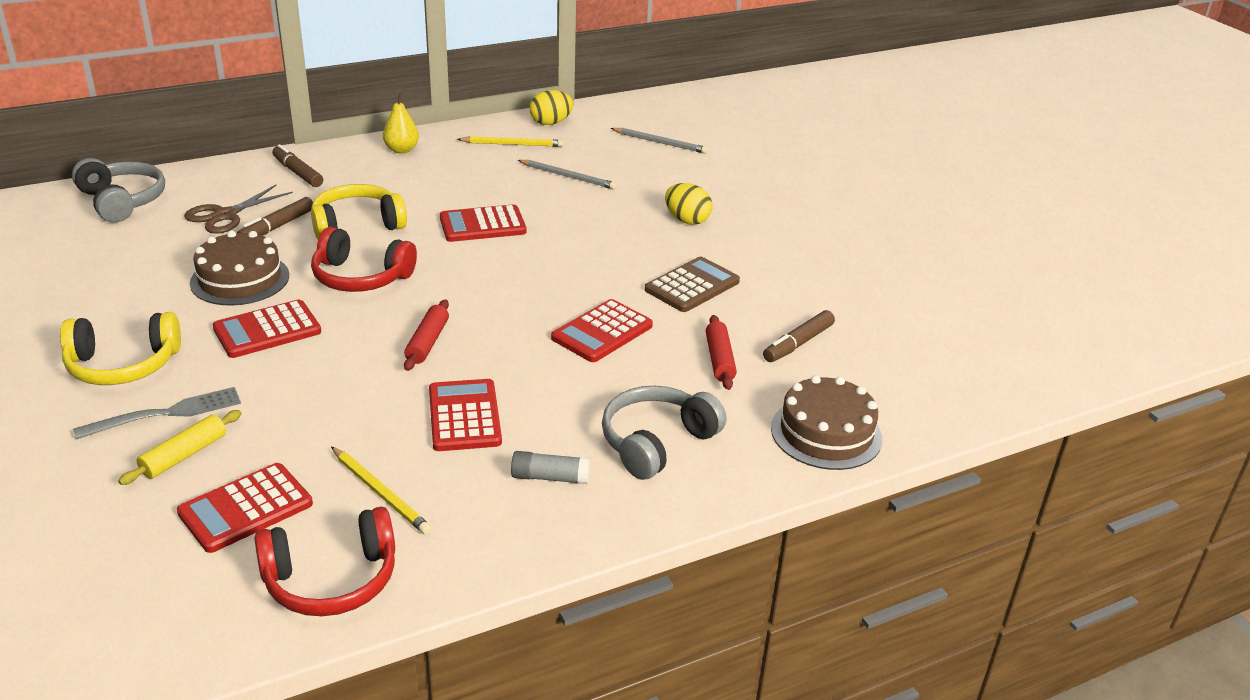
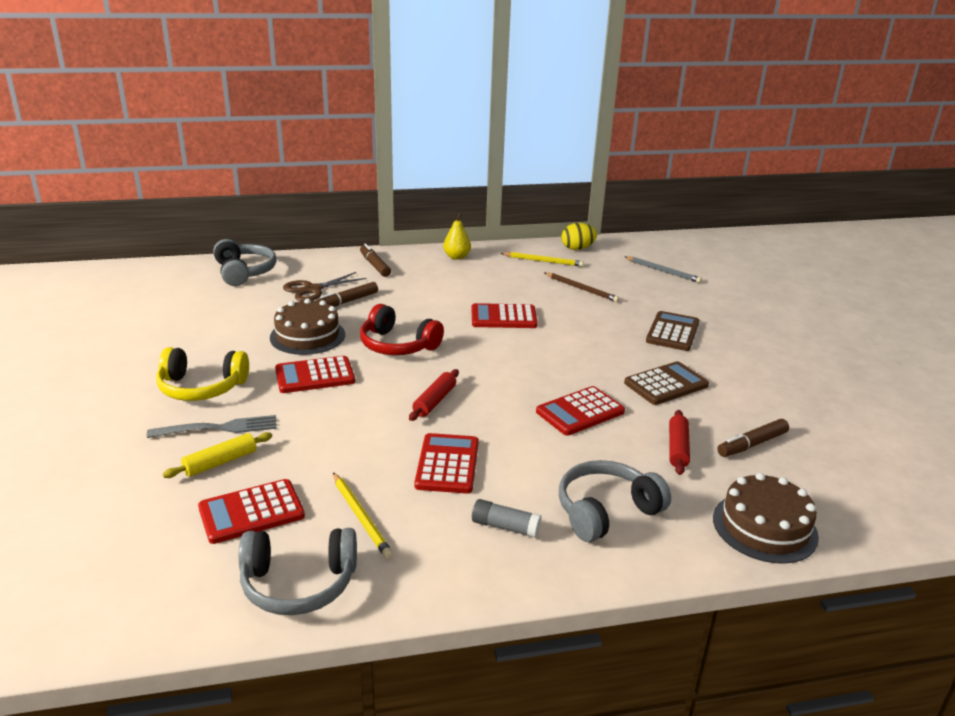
camera: 15 degrees right, 5 degrees down
(331, 579) = (298, 583): red headphones -> grey headphones
(357, 225) = (407, 307): yellow headphones -> none
(568, 177) = (581, 289): grey pencil -> brown pencil
(687, 220) = (672, 332): yellow egg -> brown calculator

